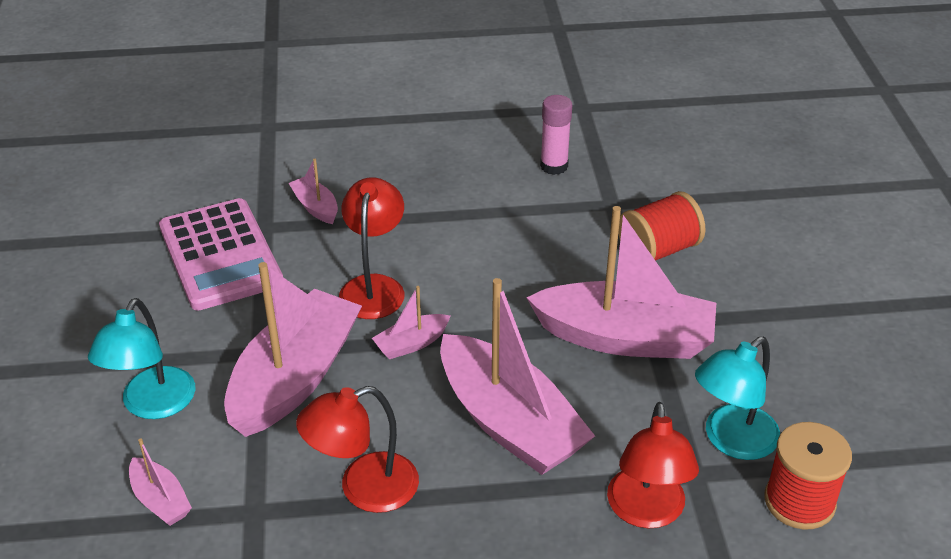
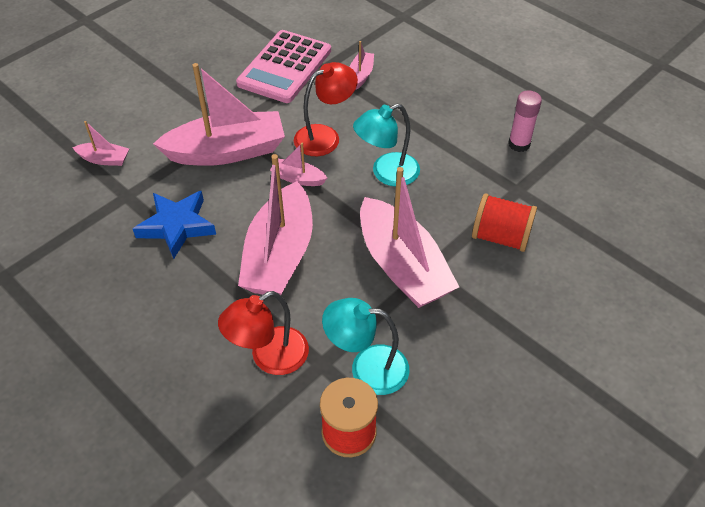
camera: 50 degrees right, 10 degrees up
(153, 405) = (160, 116): turquoise lamp -> turquoise lamp (386, 173)
(160, 500) = (104, 159): pink boat -> pink boat turned 90 degrees counterclockwise
(364, 488) = (177, 226): red lamp -> blue star

